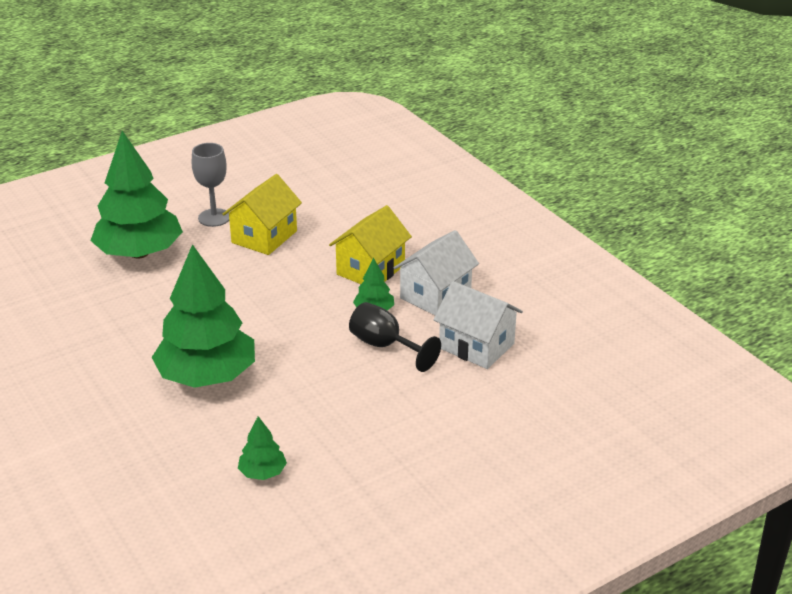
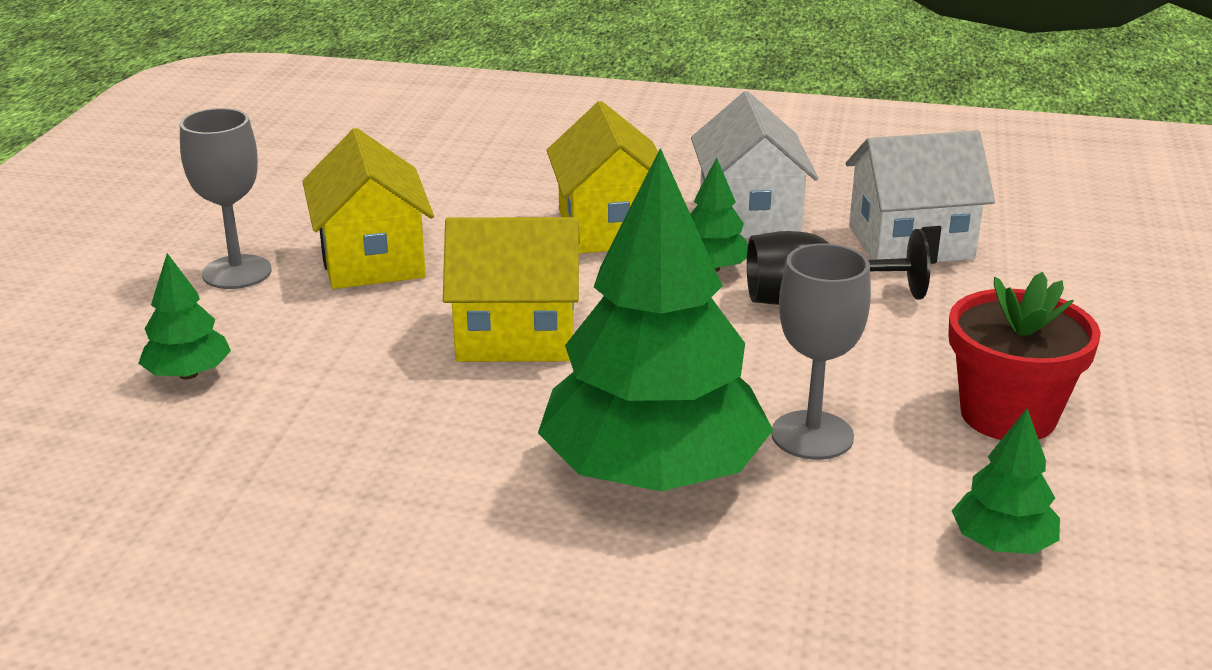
camera: 45 degrees left, 5 degrees down
(139, 253) = (188, 374): green tree -> green tree, size x0.43
(256, 298) = (516, 335): none -> yellow house
(278, 397) = (812, 435): none -> grey goblet
(359, 435) = (1008, 415): none -> red flower pot

